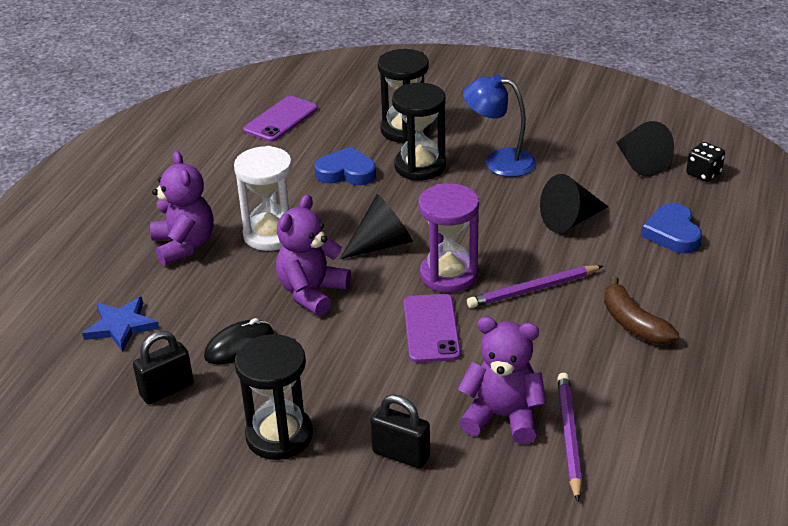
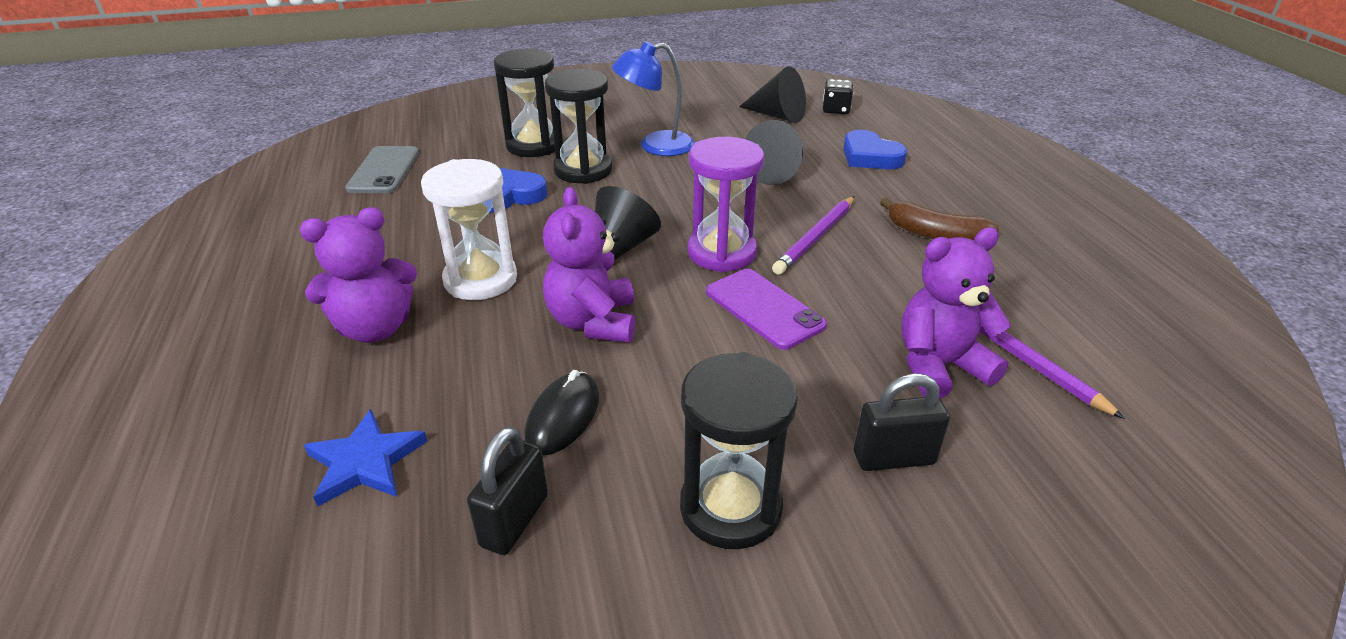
camera: 35 degrees left, 0 degrees up
(184, 246) = (375, 328): purple teddy bear -> purple teddy bear turned 120 degrees clockwise
(281, 119) = (384, 170): purple phone -> grey phone

